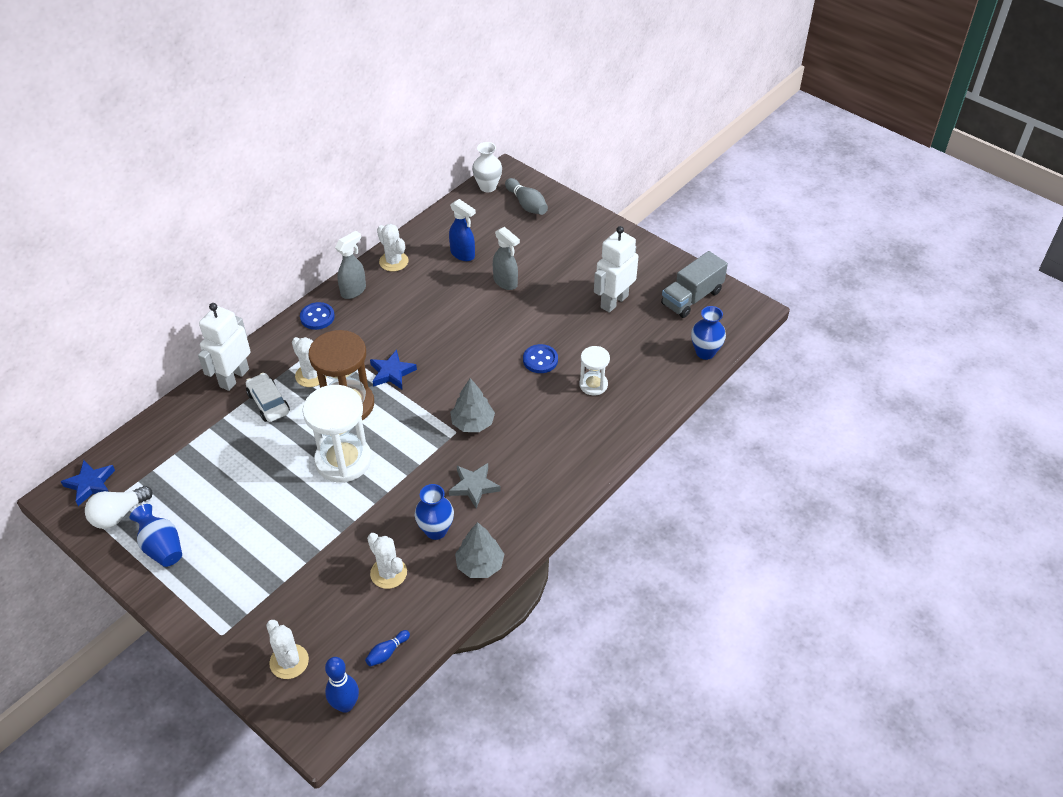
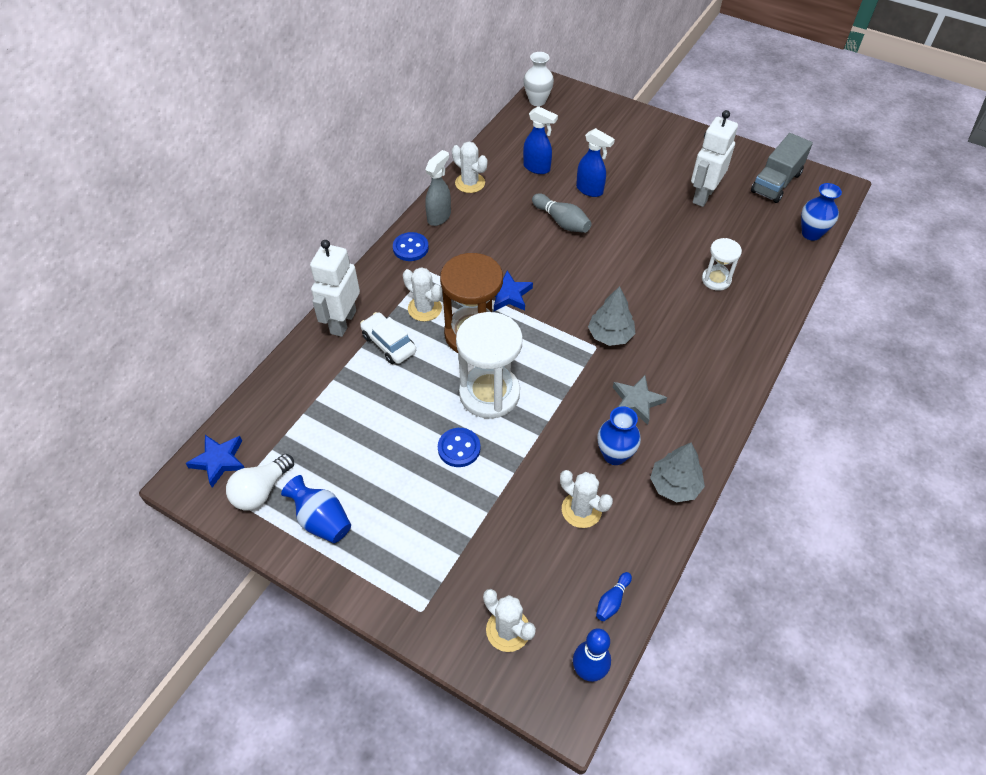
camera: 10 degrees left, 5 degrees up
(505, 282) = (590, 190): grey spray bottle -> blue spray bottle
(527, 204) = (582, 113): grey bowling pin -> grey bowling pin (561, 221)
(540, 360) = (653, 262): blue button -> blue button (459, 448)

